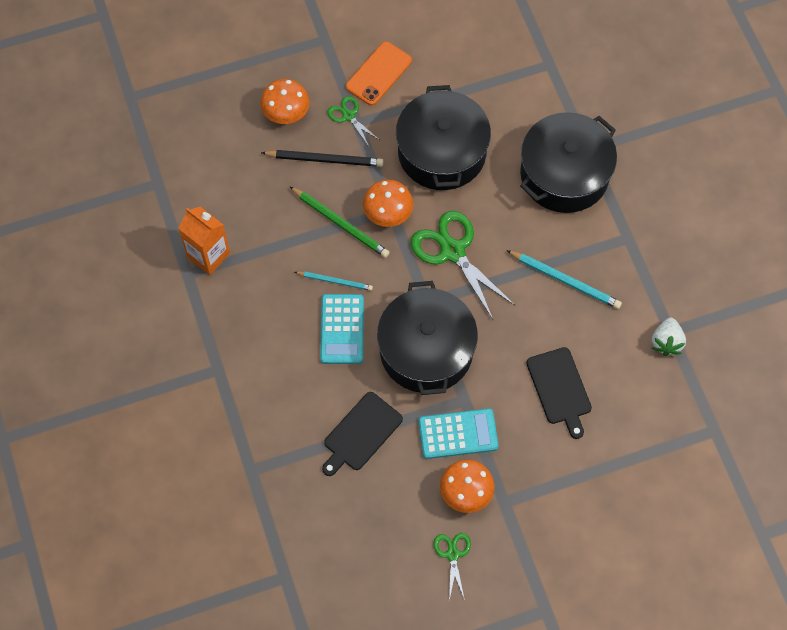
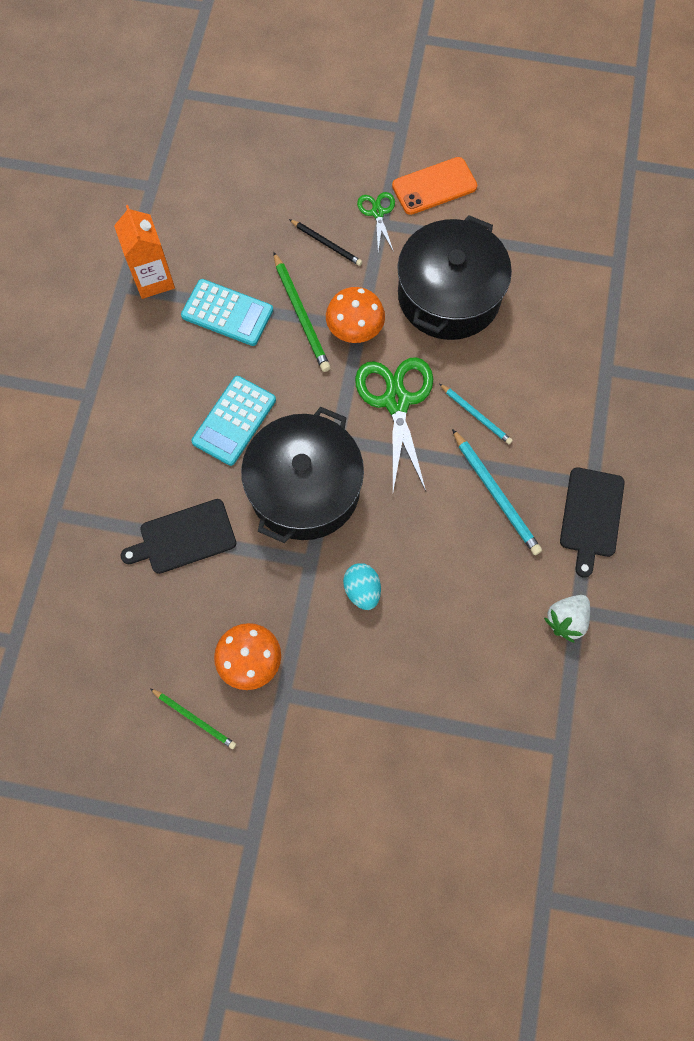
camera: 30 degrees right, 5 degrees up
(286, 113) = (318, 180): orange mushroom -> none
(325, 159) = (326, 244): black pencil -> black pencil, size x0.63
(335, 281) = (258, 369): turquoise pencil -> turquoise pencil (476, 415)
(452, 554) = (194, 719): green scissors -> green pencil
(458, 434) = (281, 594): turquoise calculator -> turquoise calculator (227, 313)
(513, 400) = (362, 590): none -> turquoise egg
(559, 389) = (418, 606): black cutting board -> black cutting board (591, 516)
(564, 174) = (564, 383): black pot -> none

